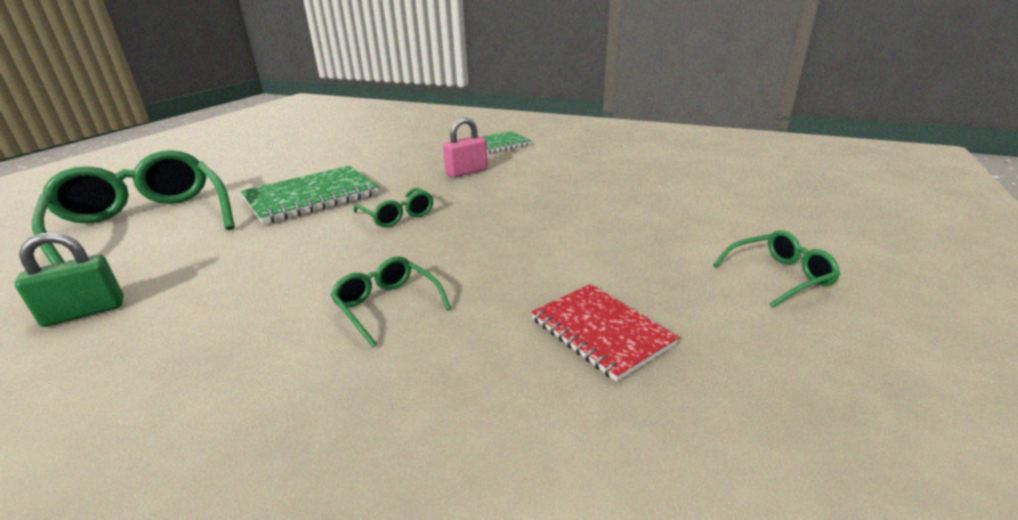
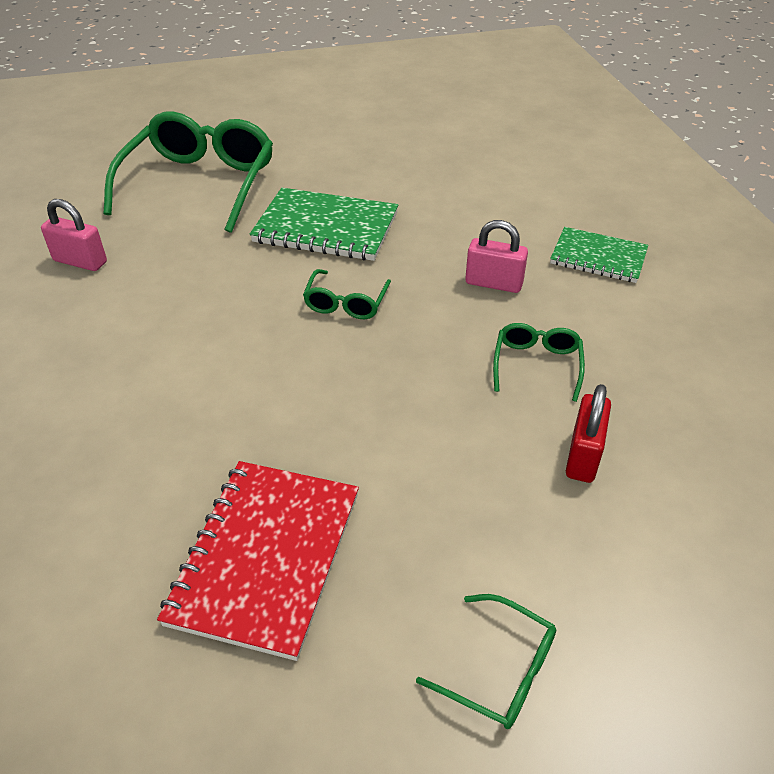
camera: 50 degrees right, 15 degrees up
(85, 312) = (80, 261): green padlock -> pink padlock
(387, 306) = (199, 399): green glasses -> green glasses (536, 365)
(601, 332) = (265, 557): red notebook -> red notebook, size x1.54
(636, 198) = (583, 456): none -> red padlock

